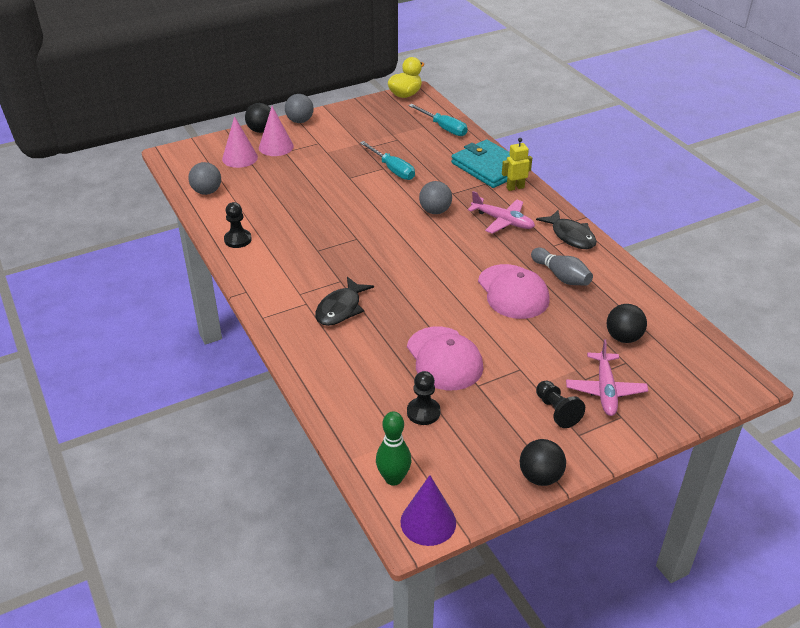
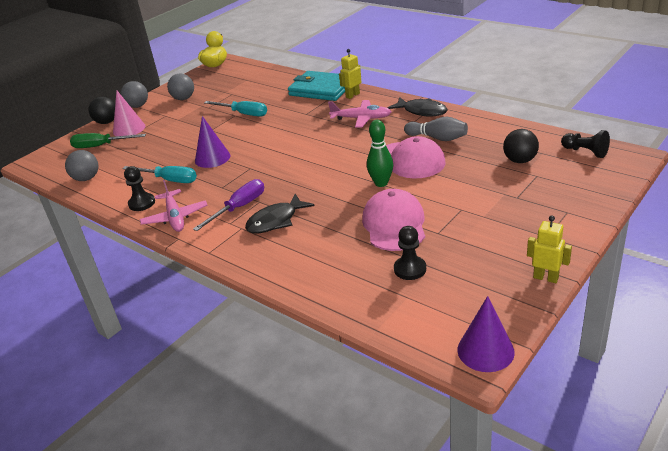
camera: 20 degrees left, 5 degrees down
(240, 158) = (101, 146): pink cone -> green screwdriver
(318, 280) = (239, 207): none -> purple screwdriver
(330, 213) = (212, 158): none -> purple cone
(341, 309) = (276, 221): black fish -> black fish turned 45 degrees clockwise
(393, 478) = (427, 329): green bowling pin -> green bowling pin (381, 183)
(435, 211) = (301, 129): grey ball -> grey ball (183, 98)
(443, 128) = (264, 76): turquoise screwdriver -> turquoise screwdriver (169, 180)
(444, 359) = (394, 224): pink cap -> pink cap turned 135 degrees counterclockwise
(540, 477) = (545, 278): black ball -> yellow robot
(556, 411) = (516, 227): black pawn -> black pawn (585, 152)
(605, 390) = (538, 199): pink plane -> pink plane (175, 217)

